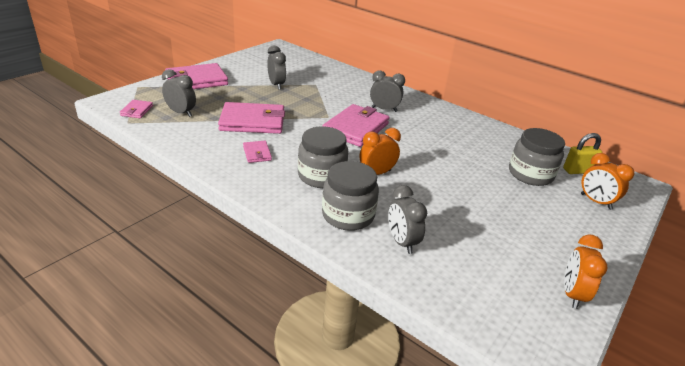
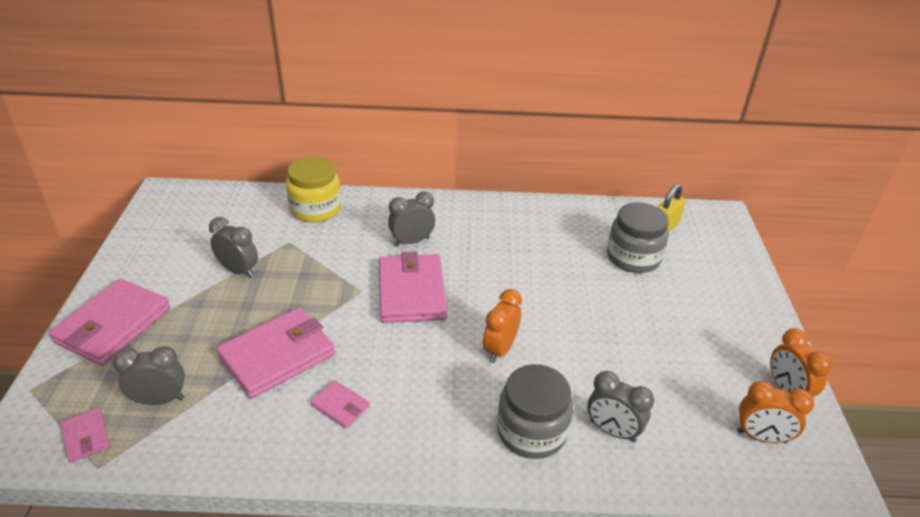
camera: 35 degrees left, 5 degrees up
(321, 176) = (449, 392): grey jar -> none
(347, 77) = (316, 209): none -> yellow jar
(595, 201) = (710, 261): orange clock -> orange clock (761, 437)

